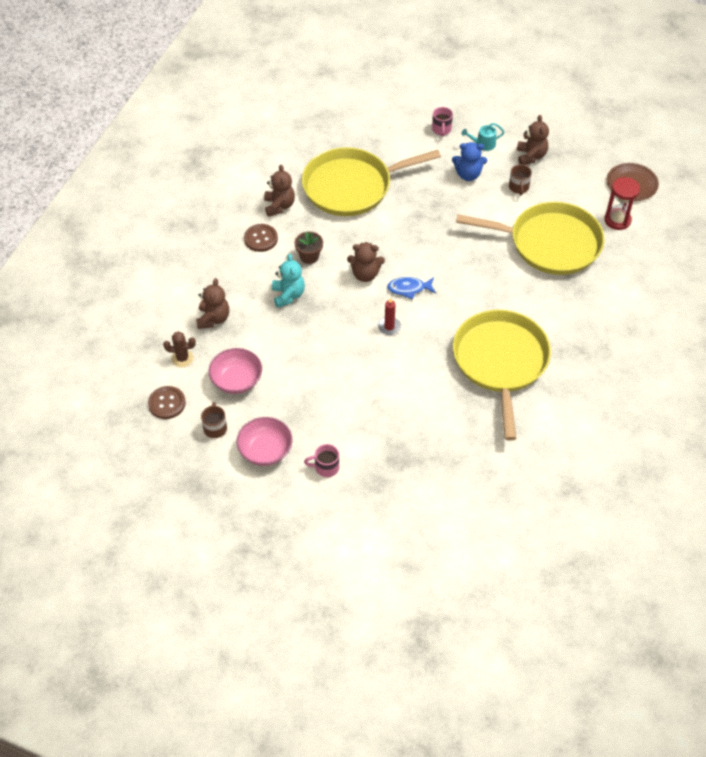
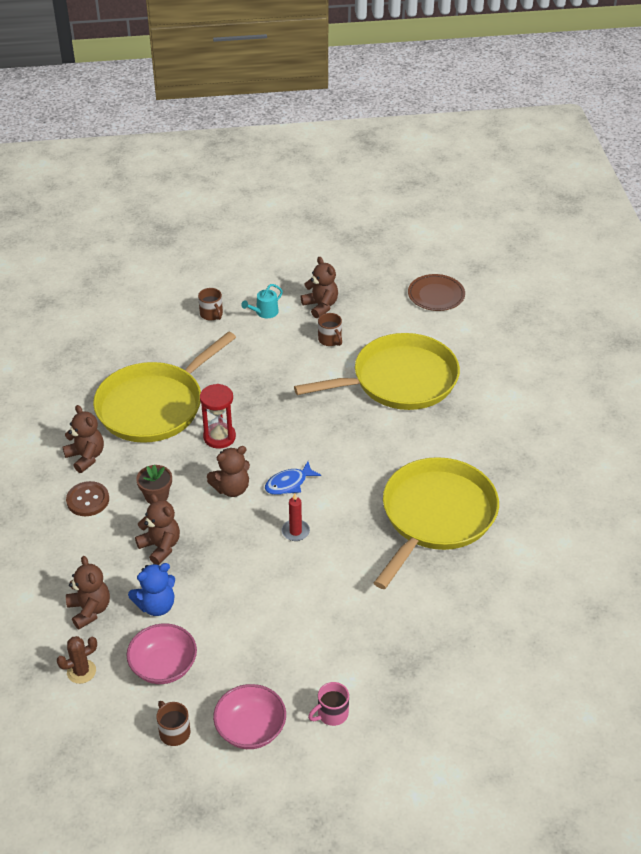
camera: 30 degrees left, 10 degrees down
(167, 403) = (96, 732): brown button -> none
(288, 295) = (160, 547): turquoise teddy bear -> brown teddy bear
(441, 130) = (212, 314): pink mug -> brown mug
(468, 175) = (270, 347): blue teddy bear -> blue teddy bear (156, 606)
(500, 362) = (436, 516): yellow pan -> yellow pan turned 60 degrees clockwise
(617, 220) = (447, 333): red hourglass -> red hourglass (219, 437)

